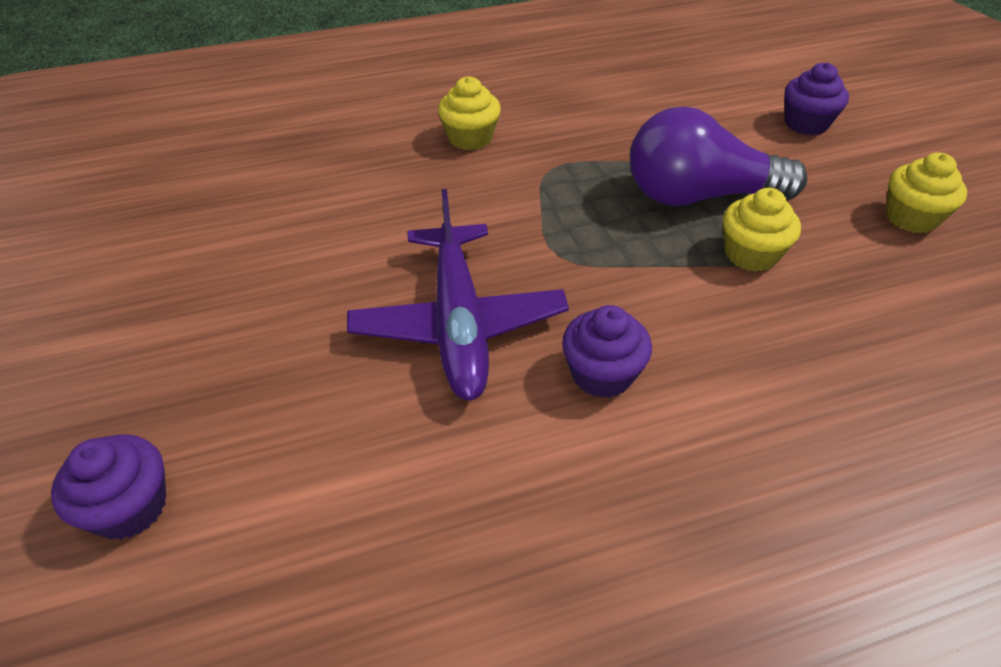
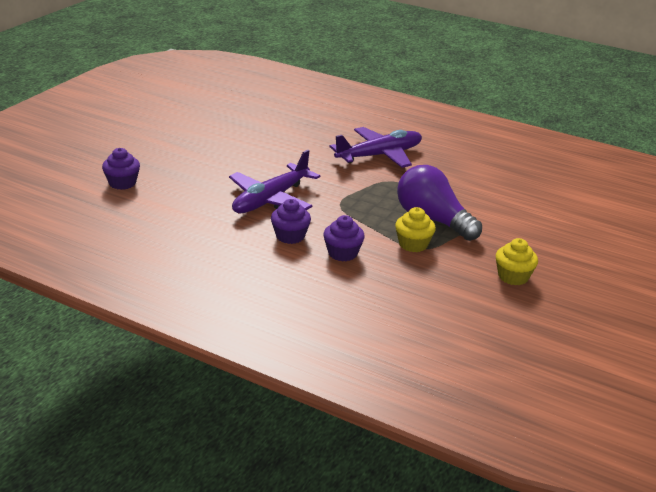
camera: 45 degrees right, 15 degrees down
(470, 138) = (379, 155): yellow cupcake -> purple plane
(806, 123) = (546, 228): purple cupcake -> purple cupcake (342, 253)

